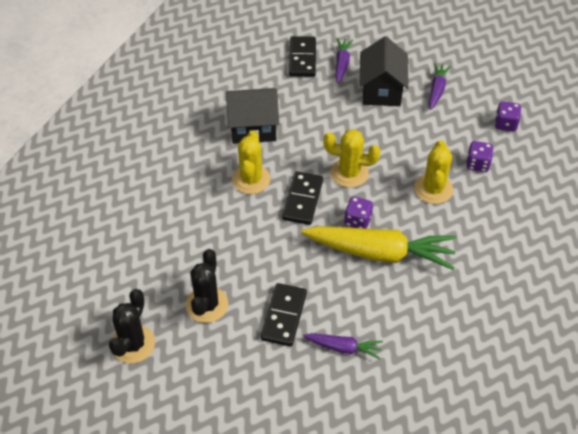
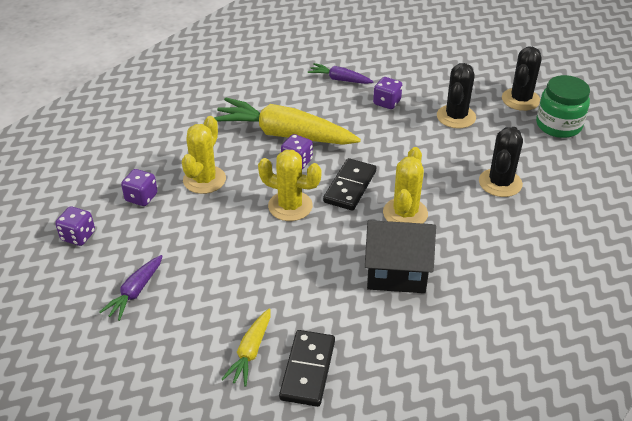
camera: 170 degrees left, 10 degrees down
(98, 308) = (558, 125): none -> green jar
(167, 223) = (500, 183): none -> black cactus
(283, 316) = (387, 102): black domino -> purple dice
(342, 63) = (250, 352): purple carrot -> yellow carrot
(381, 90) = (210, 301): black house -> none

